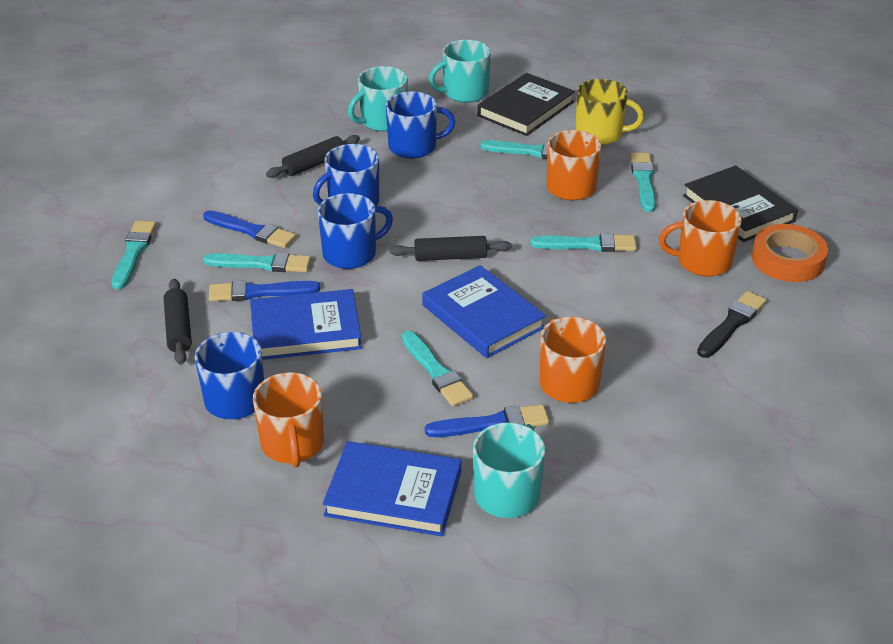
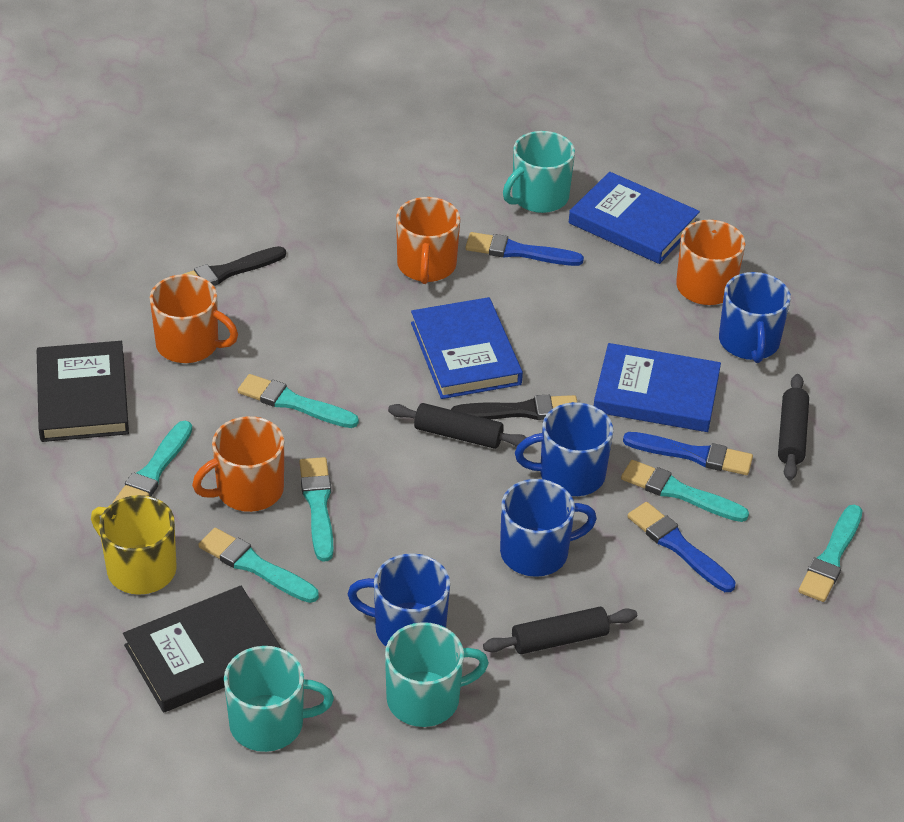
camera: 160 degrees left, 5 degrees up
(412, 286) = (520, 411): none -> black brush
(436, 372) = (544, 311): turquoise brush -> turquoise brush (318, 505)
(787, 260) = (99, 319): orange tape -> none

